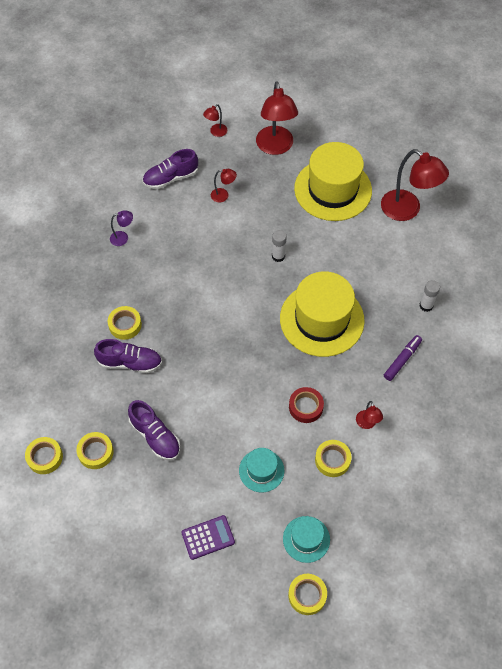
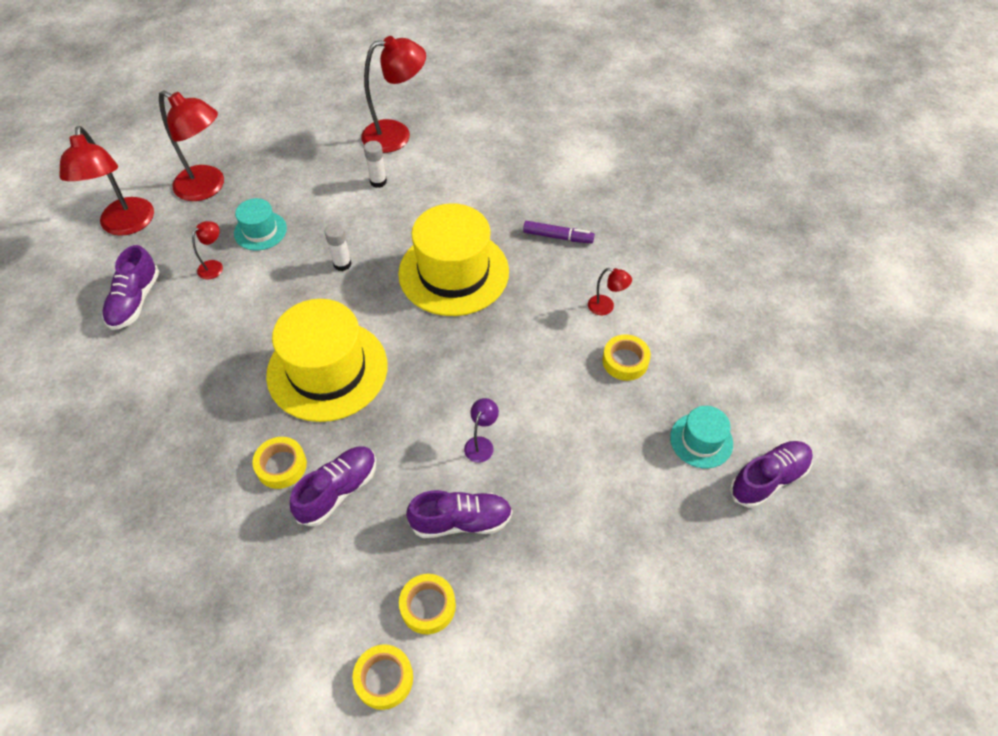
camera: 55 degrees left, 5 degrees down
(123, 238) = (160, 397): purple lamp -> purple lamp (481, 444)
(208, 537) = (635, 540): purple calculator -> none
(216, 132) = (127, 225): red lamp -> red lamp, size x2.17
(261, 470) = (589, 434): turquoise hat -> turquoise hat (260, 231)
(305, 407) = (544, 347): red tape -> none
(307, 595) = (768, 479): yellow tape -> purple shoe
(333, 189) = (311, 174): yellow hat -> yellow hat (327, 370)
(402, 360) = (558, 237): purple marker -> purple marker turned 120 degrees clockwise
(426, 306) = (514, 184): white glue stick -> white glue stick (378, 182)

